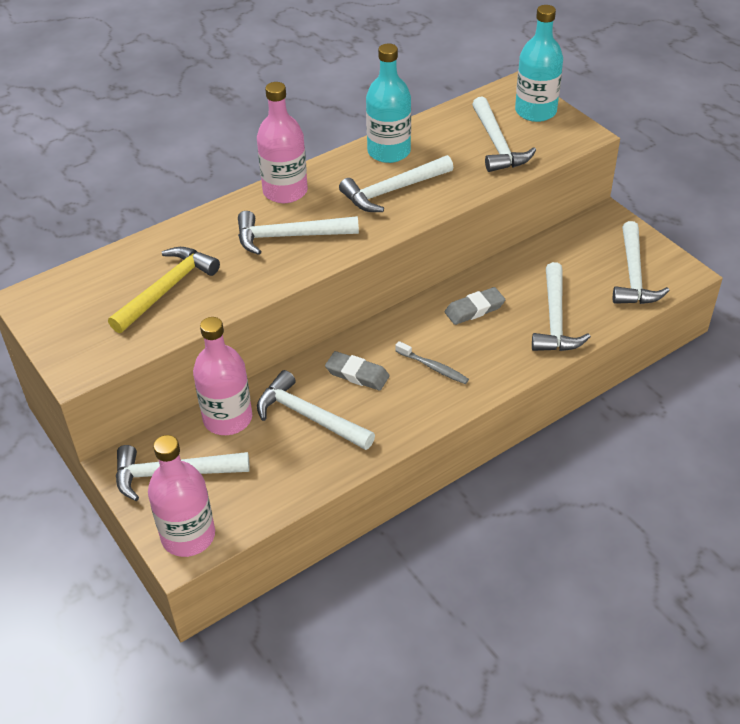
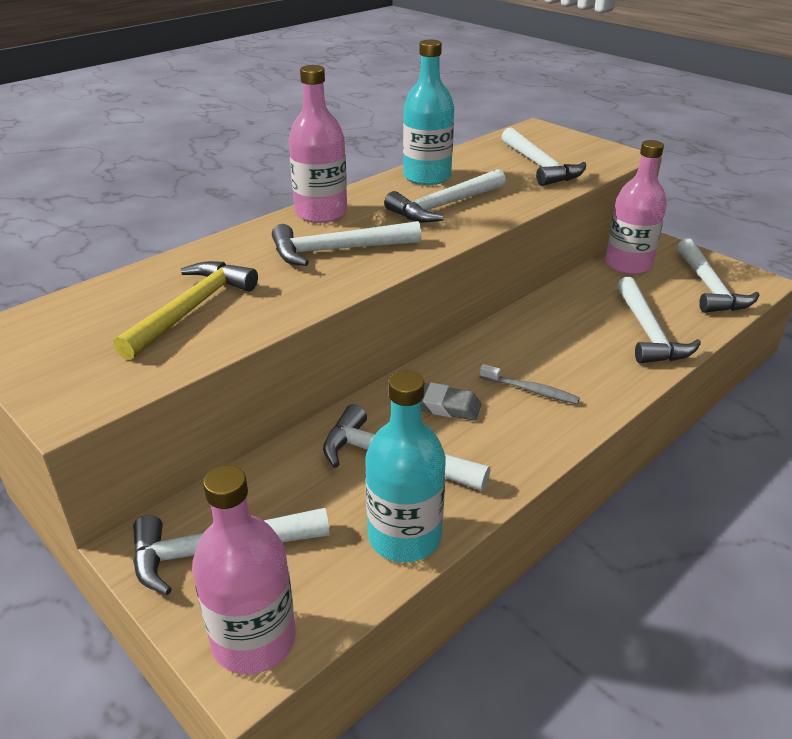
camera: 10 degrees left, 10 degrees down
(227, 418) = (285, 471): pink bottle -> pink bottle (628, 264)
(474, 309) = (554, 329): grey eraser -> none
(535, 111) = (565, 142): turquoise bottle -> turquoise bottle (404, 536)

